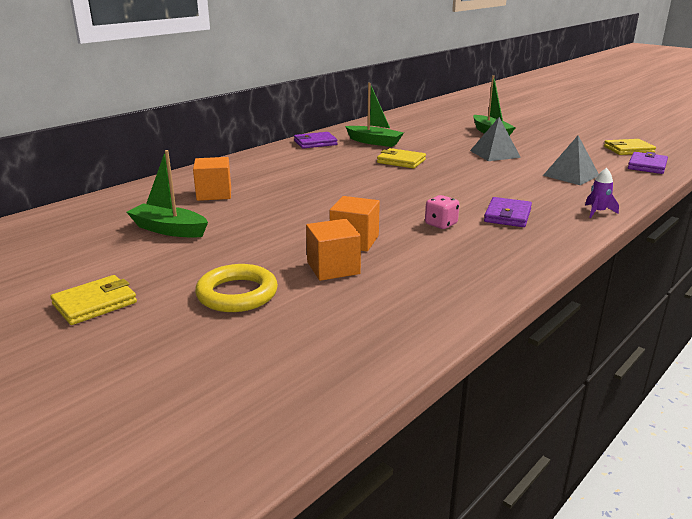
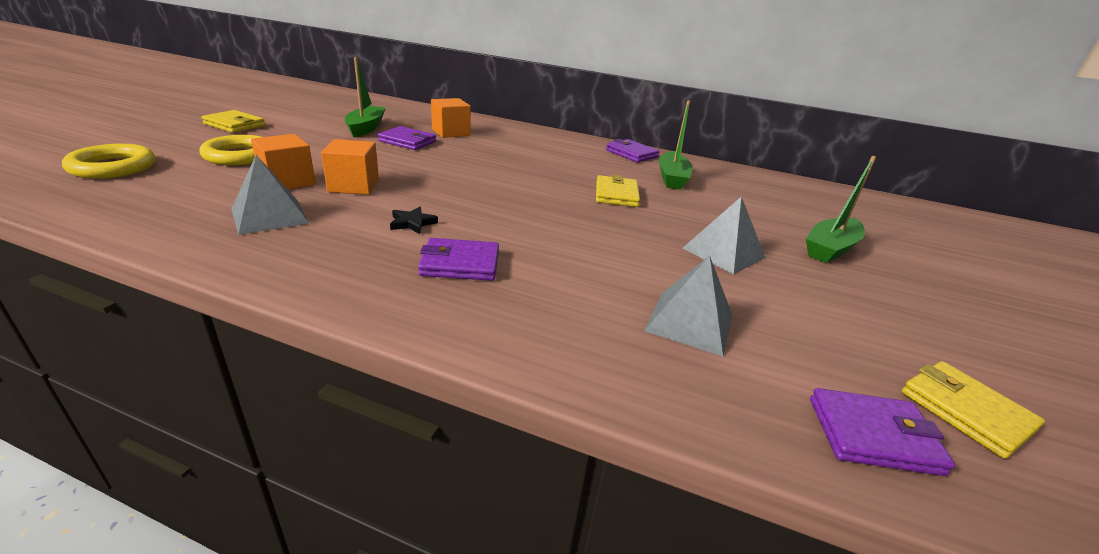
camera: 65 degrees right, 5 degrees up
(233, 213) = (407, 141): none -> purple wallet
(244, 367) = (113, 167): none -> yellow ring
(417, 274) = (269, 216): none -> grey pyramid
(441, 224) = (412, 223): pink dice -> black star
(598, 212) = (515, 345): purple rocket -> none

